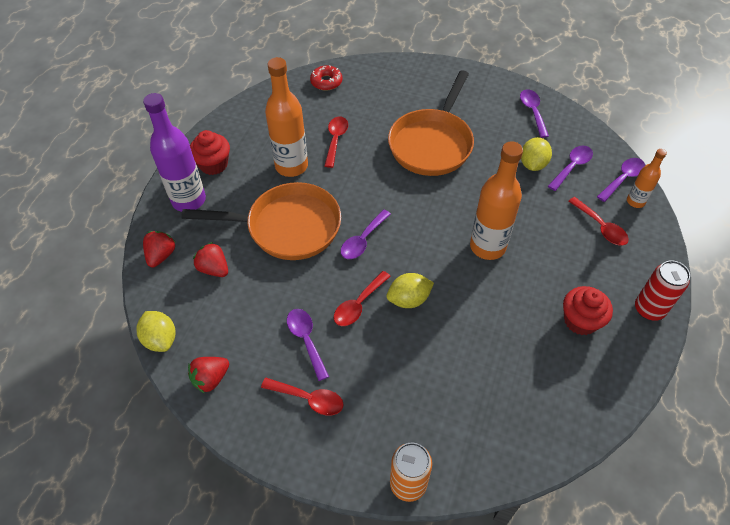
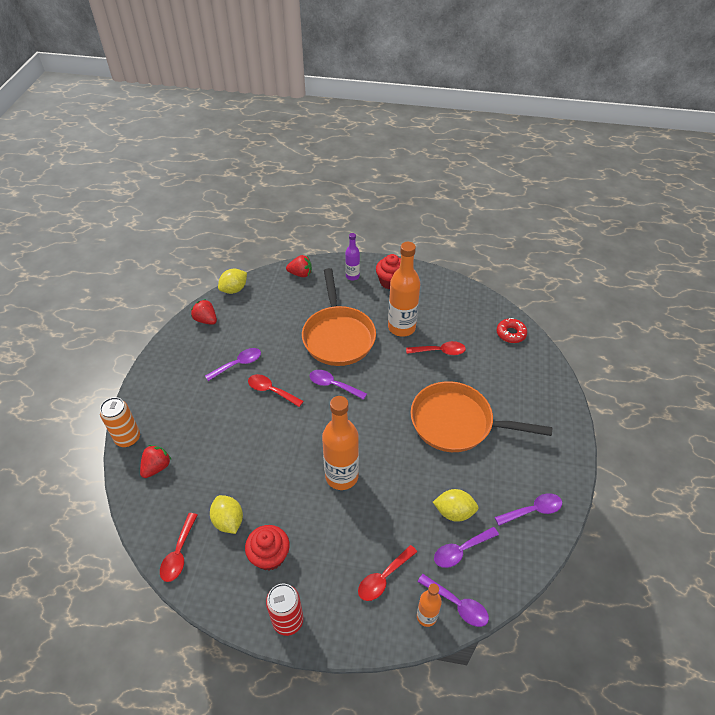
camera: 80 degrees right, 5 degrees down
(189, 200) = (352, 276): purple bottle -> purple bottle, size x0.54
(214, 269) = (293, 303): red strawberry -> red strawberry (157, 467)
(308, 399) = (192, 373): red spoon -> red spoon (179, 553)
(409, 299) = (279, 423): yellow lemon -> yellow lemon (228, 521)
(572, 167) = (461, 550): purple spoon -> purple spoon turned 120 degrees clockwise

